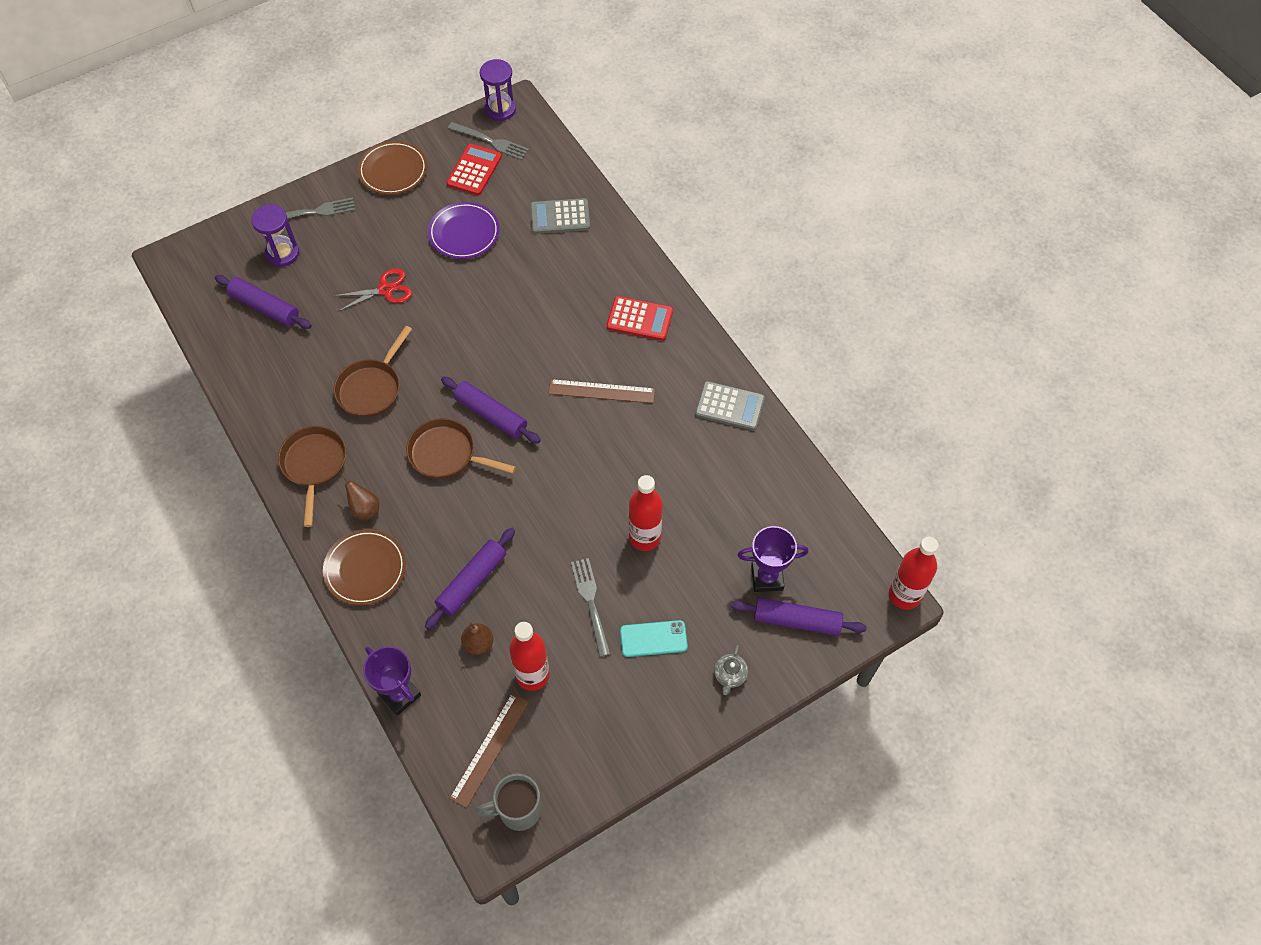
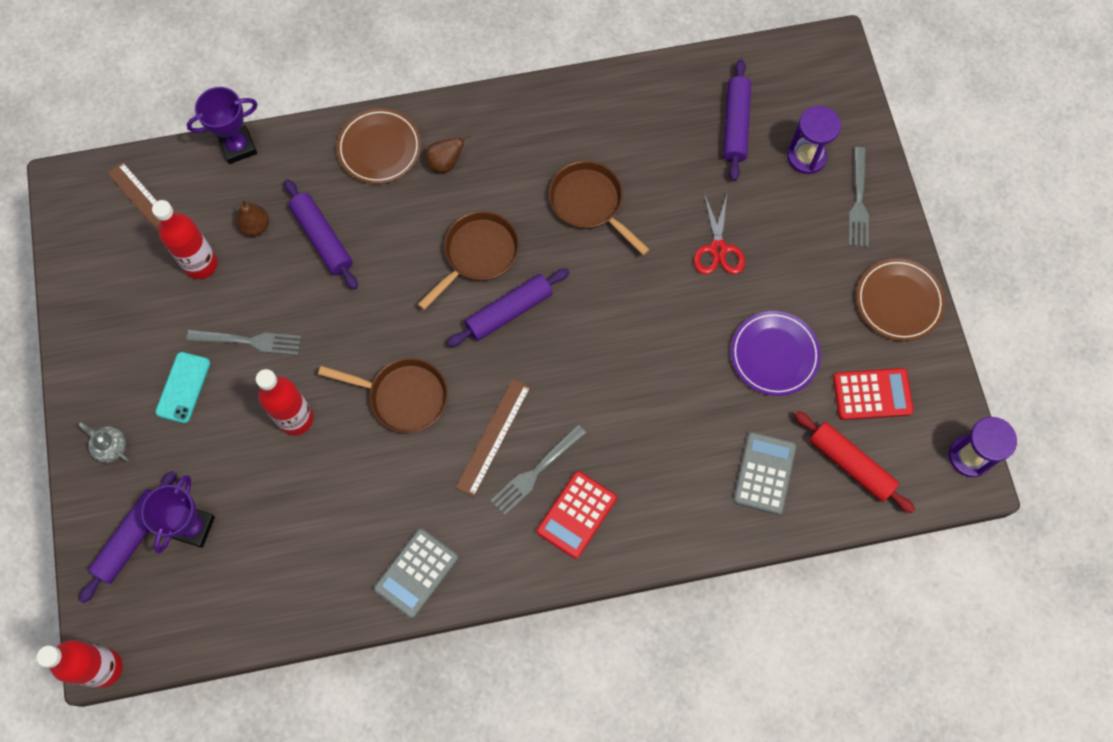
camera: 110 degrees right, 10 degrees up
(265, 307) = (735, 125): purple rolling pin -> purple rolling pin turned 45 degrees counterclockwise
(314, 465) = (516, 129): brown pan -> brown pan (403, 397)
(474, 170) = (872, 394): red calculator -> red calculator turned 45 degrees counterclockwise
(491, 141) = (915, 428): grey fork -> grey fork (536, 471)
(518, 810) = (83, 214): grey mug -> none
(533, 171) = (850, 464): none -> red rolling pin

